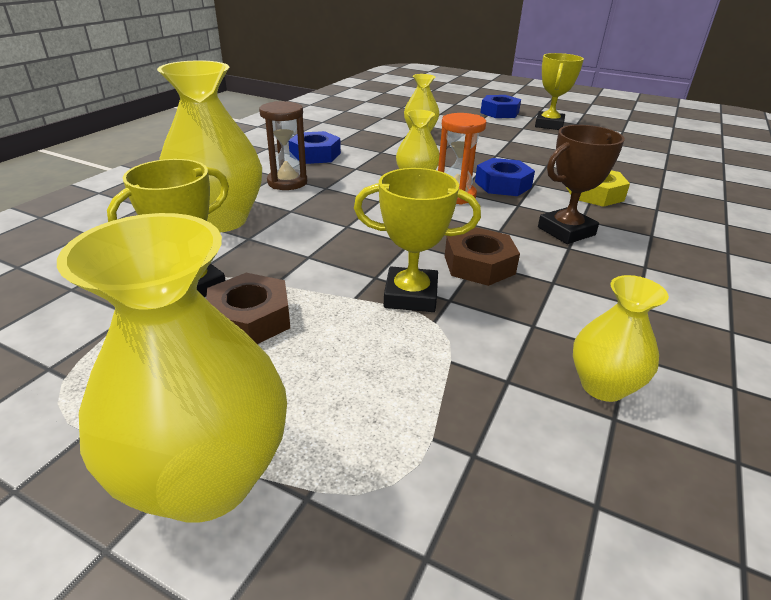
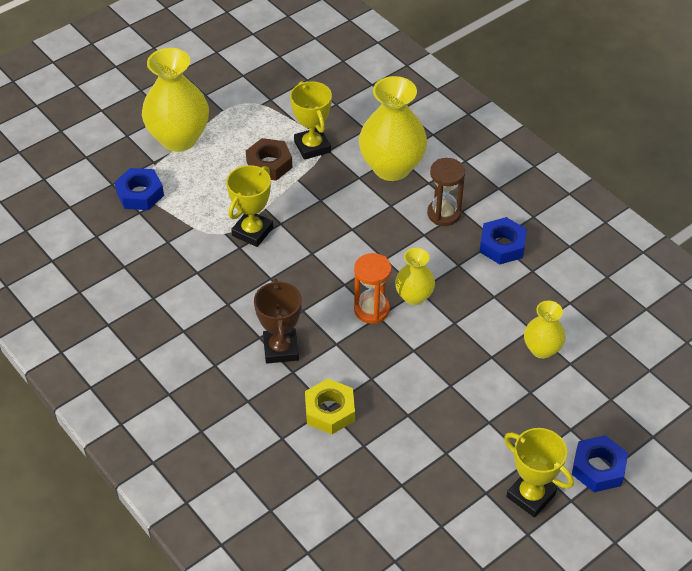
camera: 115 degrees right, 15 degrees up
(479, 265) = (266, 276): brown nut -> none
(503, 184) = (378, 353): blue nut -> blue nut (140, 194)
(603, 386) = (142, 273): yellow vase -> none

